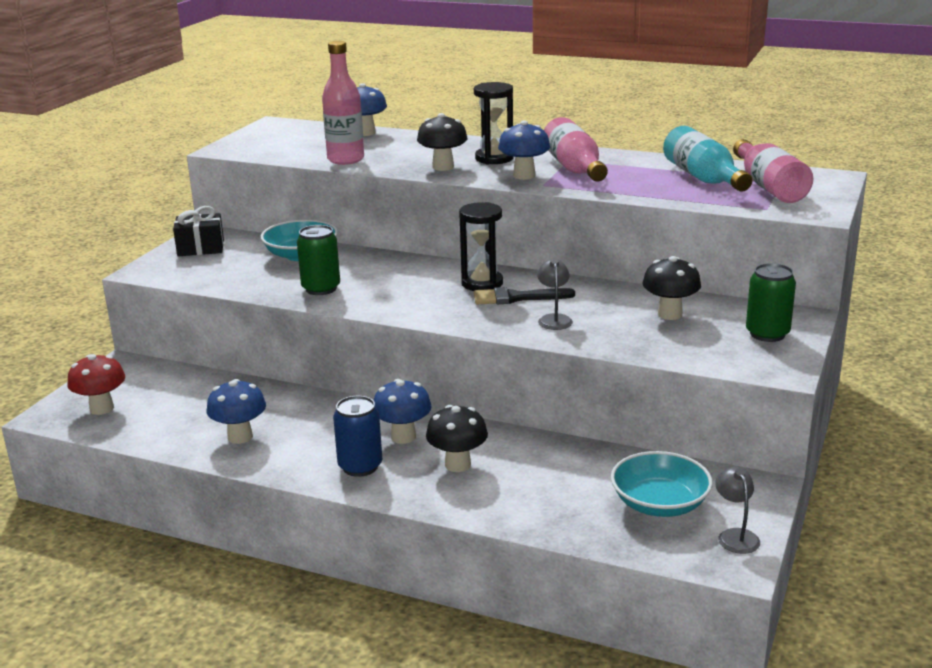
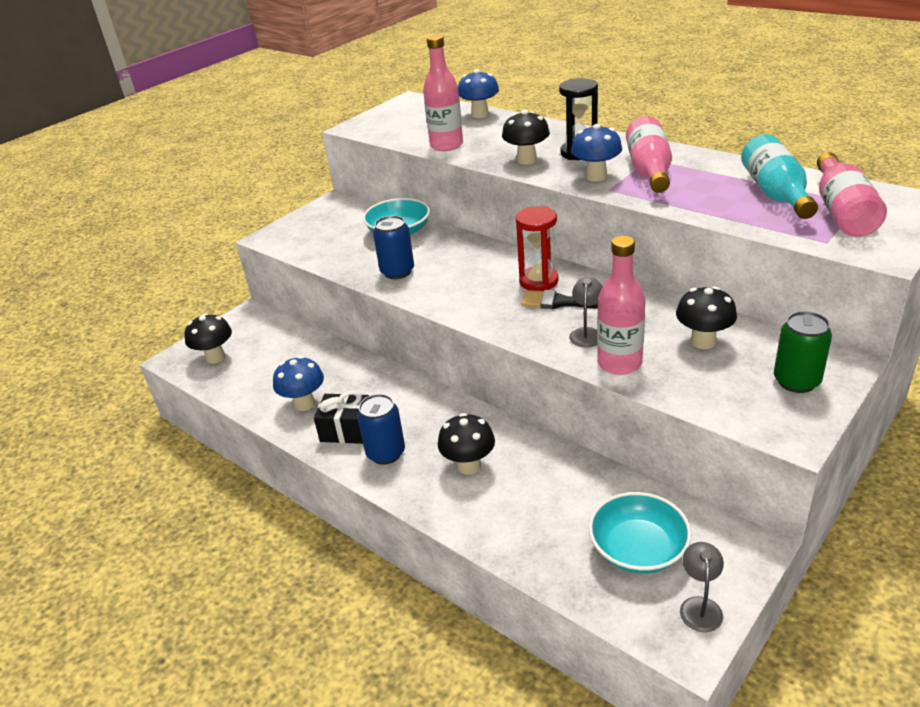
camera: 20 degrees right, 10 degrees up
(102, 408) = (215, 357): red mushroom -> black mushroom
(201, 248) = (323, 216): black gift -> black gift (347, 430)
(321, 289) = (397, 272): green can -> blue can
(403, 437) = (435, 425): blue mushroom -> none
(482, 283) = (538, 281): black hourglass -> red hourglass
(599, 338) = (619, 363): none -> pink bottle

